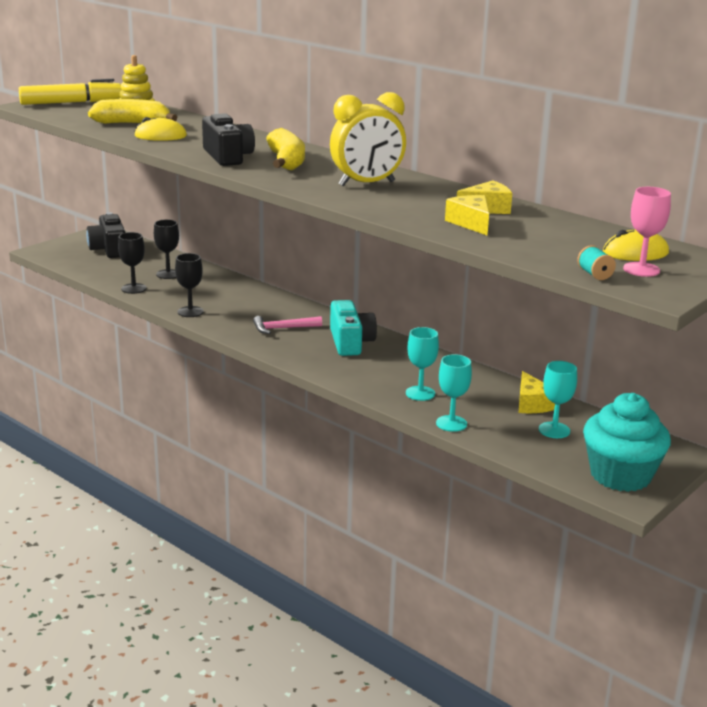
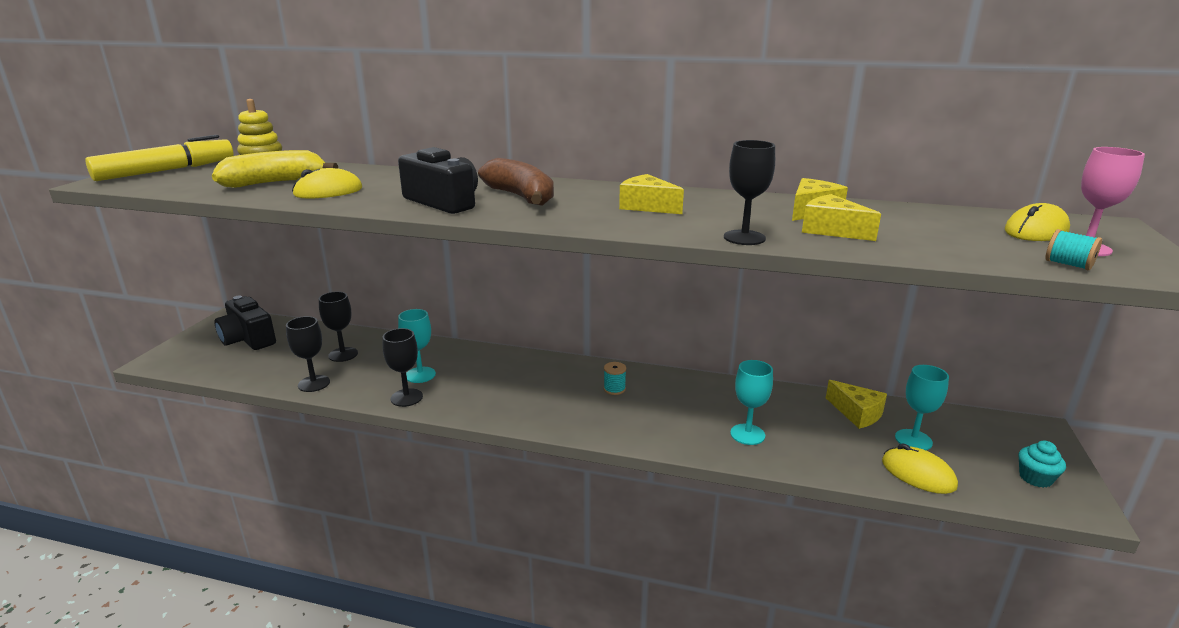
camera: 25 degrees left, 0 degrees up
(283, 328) = (530, 391): pink hammer -> none
(286, 161) = (520, 197): yellow banana -> brown banana
(350, 342) = (614, 389): turquoise camera -> turquoise spool
(366, 184) = (647, 206): yellow clock -> yellow cheese
(395, 216) = (744, 238): none -> black goblet
(451, 423) = (819, 465): turquoise goblet -> turquoise goblet (420, 375)
(524, 448) = (918, 474): none -> yellow mouse
(620, 475) = (1035, 478): turquoise cupcake -> turquoise cupcake, size x0.43

